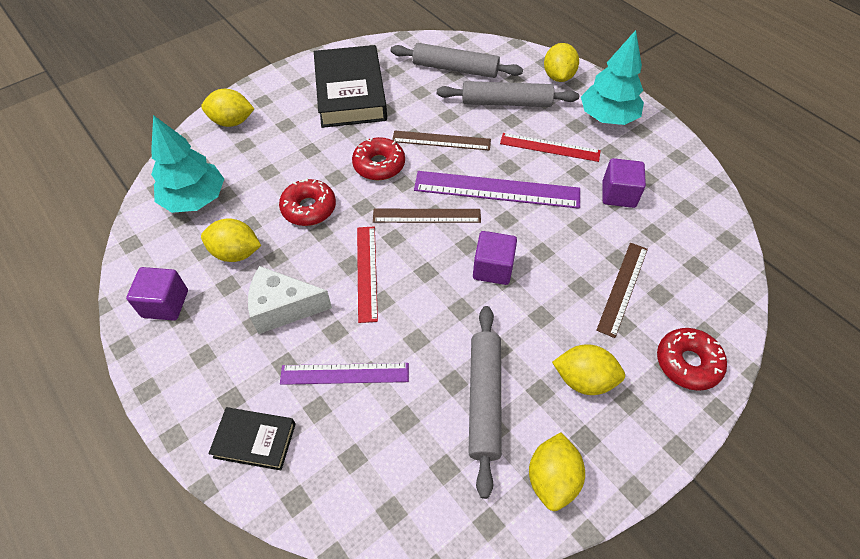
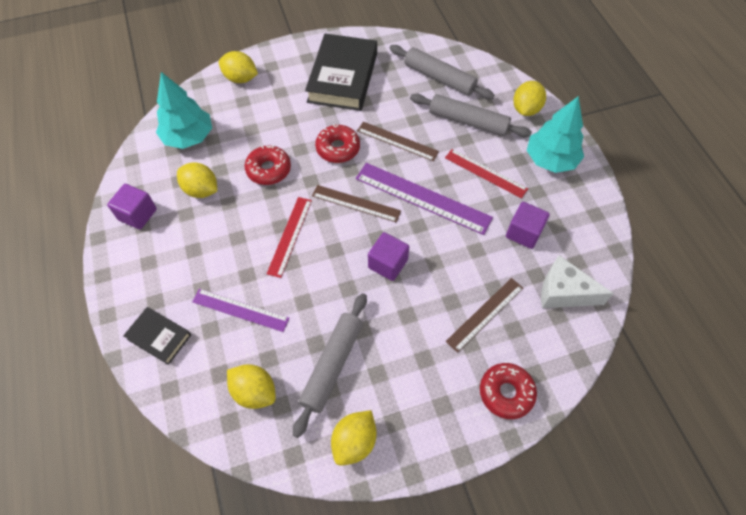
camera: 20 degrees right, 5 degrees up
(283, 308) = (217, 245): white cheese -> white cheese (563, 292)
(583, 379) = (415, 376): yellow lemon -> yellow lemon (254, 391)

